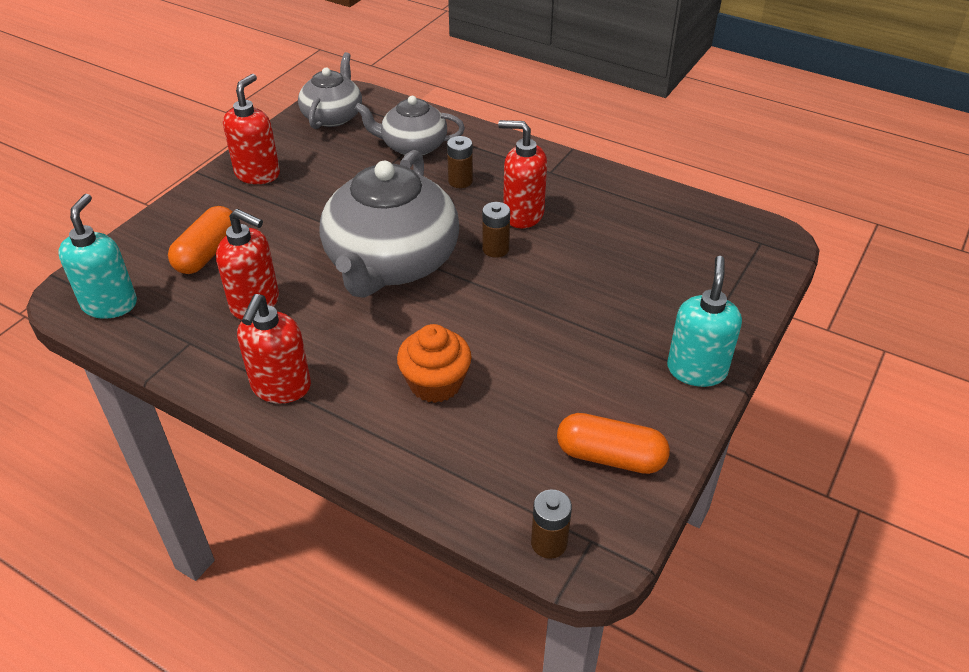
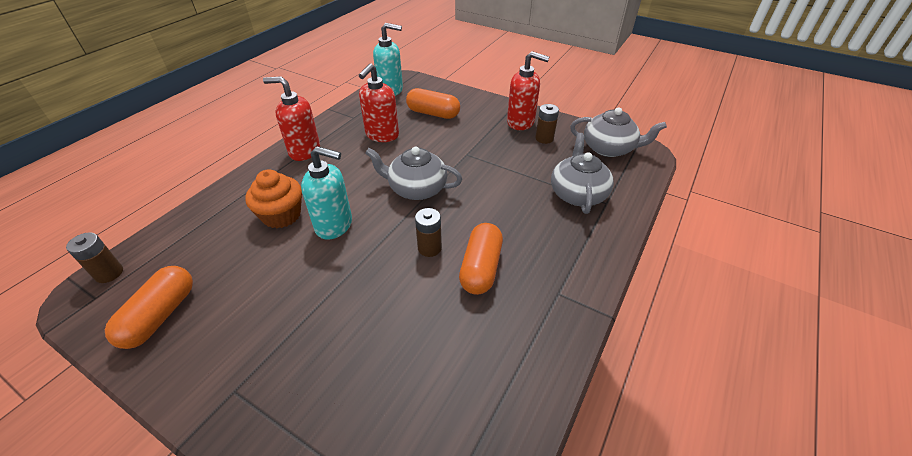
camera: 90 degrees right, 0 degrees up
(391, 263) = (416, 189): grey teapot -> grey teapot, size x0.56
(460, 181) = (529, 224): brown battery -> brown battery (544, 138)
(522, 215) = (480, 268): red soap dispenser -> orange capsule
(696, 370) = (225, 401): turquoise soap dispenser -> turquoise soap dispenser (334, 225)

